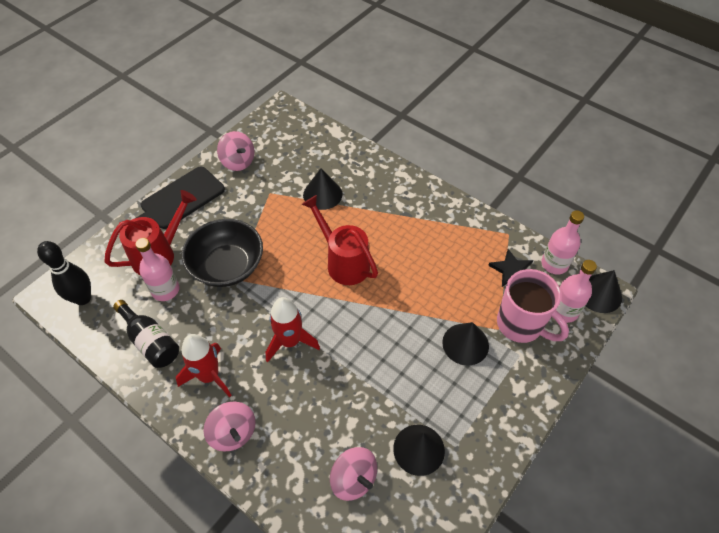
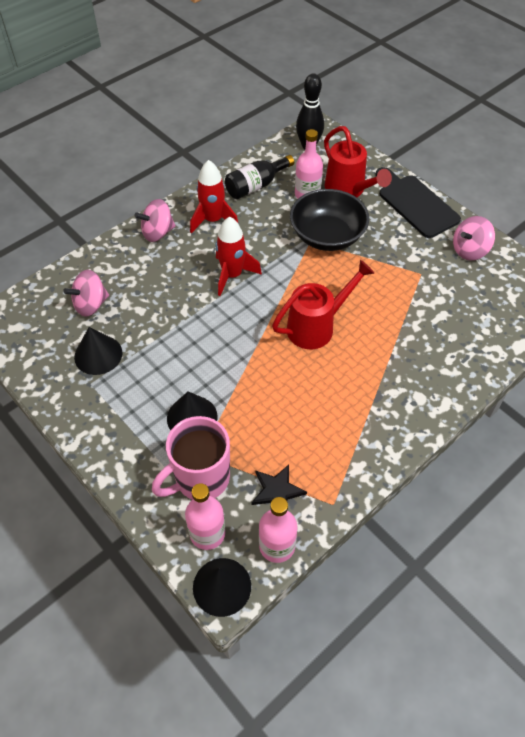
camera: 100 degrees right, 0 degrees up
(322, 194) = (415, 319): black cone -> none

